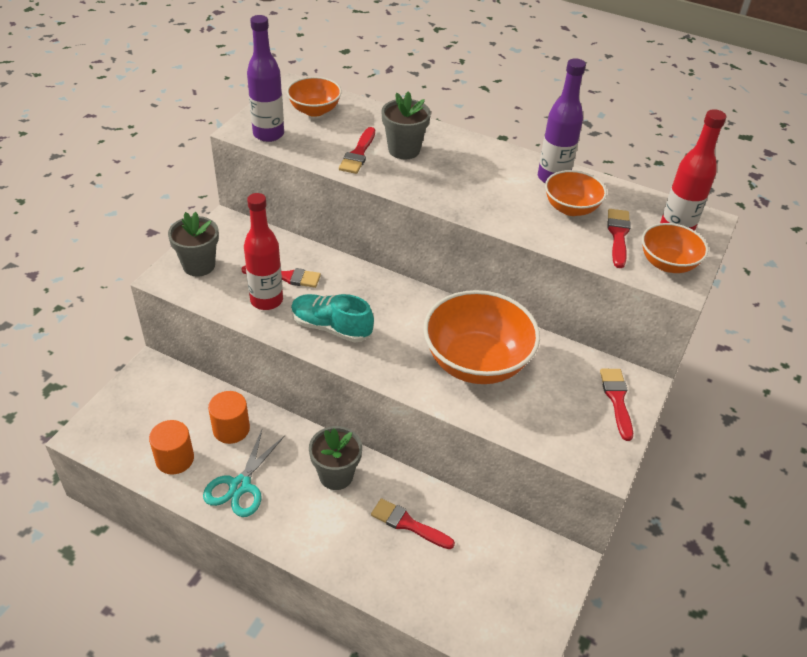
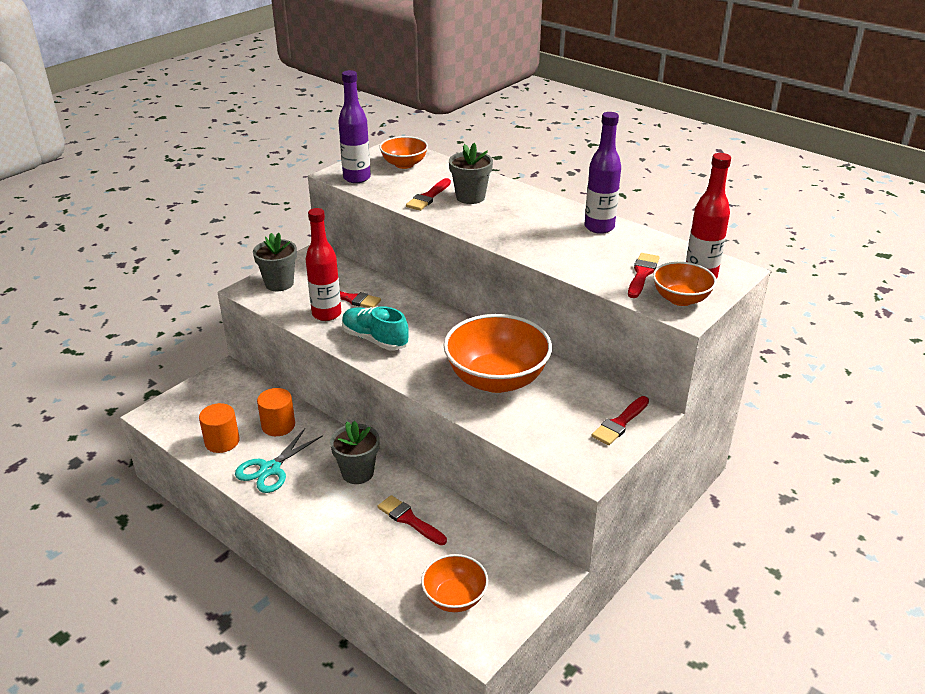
camera: 15 degrees right, 10 degrees down
(571, 208) = (606, 250): orange bowl -> orange bowl (454, 597)
(617, 399) = (620, 423): red brush -> red brush turned 150 degrees counterclockwise

